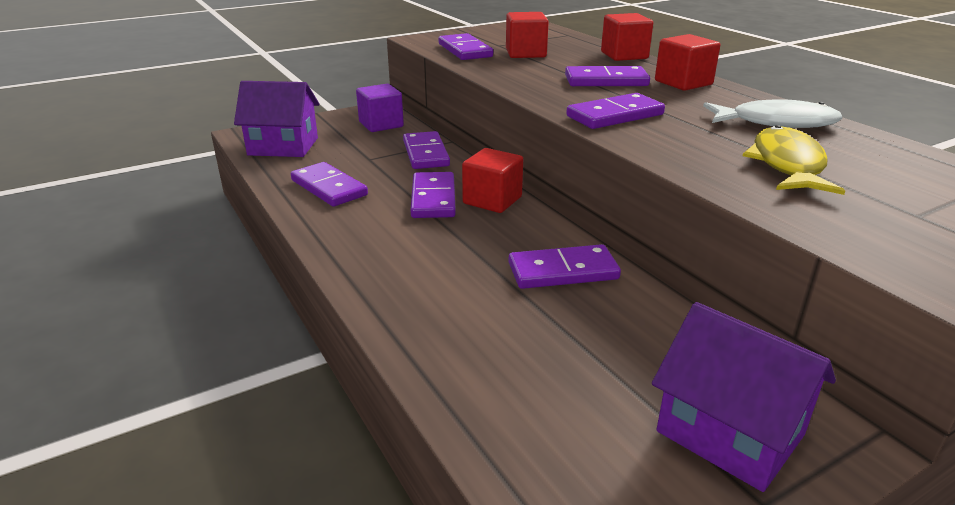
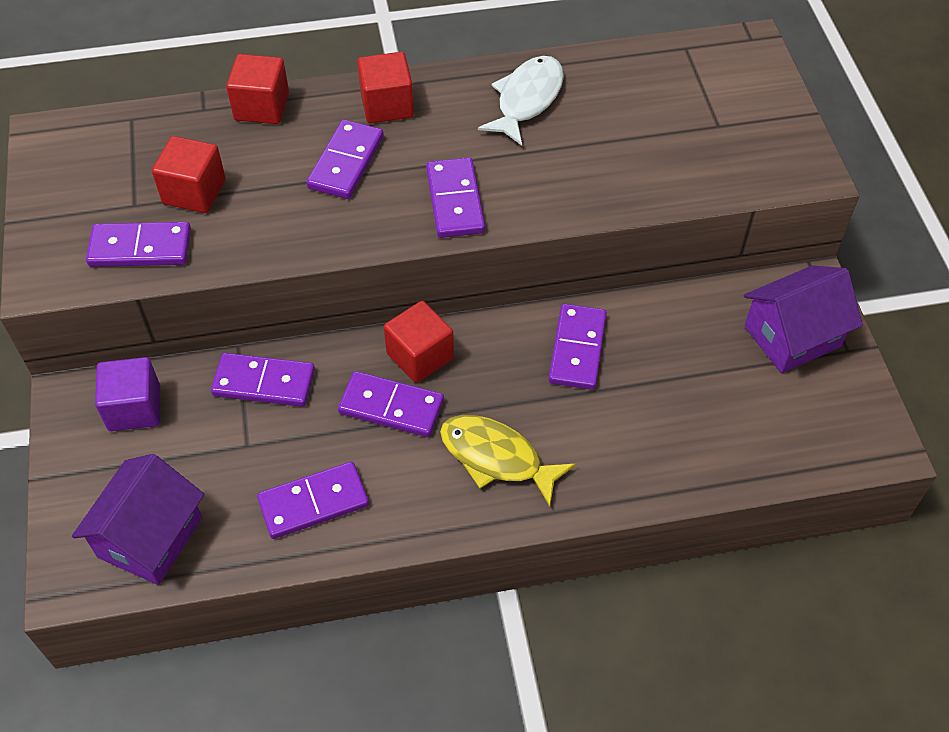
camera: 70 degrees left, 25 degrees up
(787, 165) = (615, 144): yellow fish -> yellow fish (497, 458)

